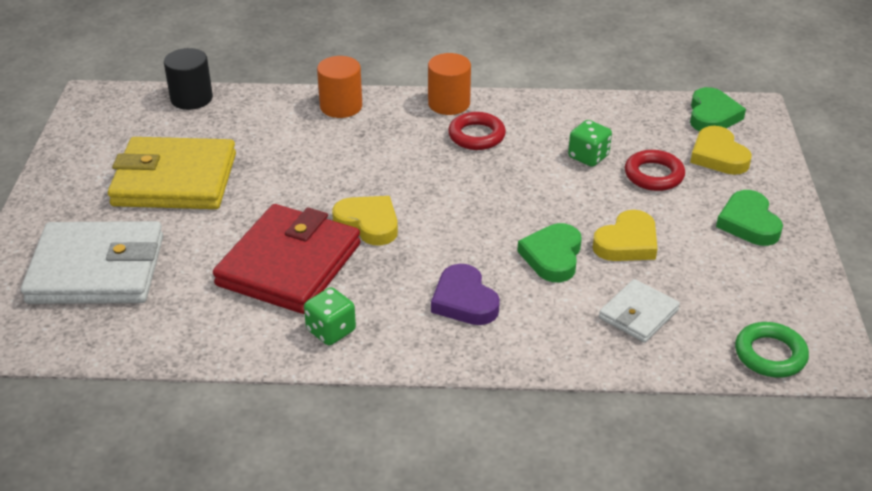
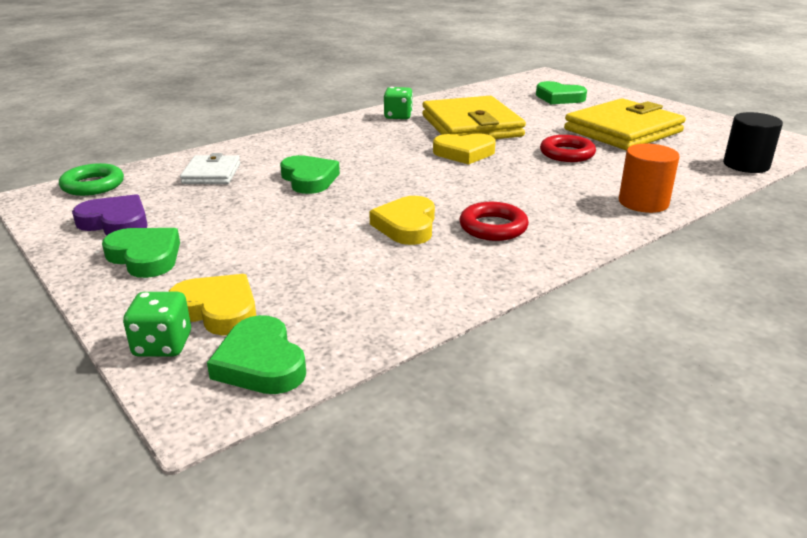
camera: 140 degrees right, 10 degrees down
(97, 269) = (559, 98): white wallet -> green heart
(289, 264) = (471, 126): red wallet -> yellow wallet
(449, 103) = (569, 242): orange cylinder -> none
(464, 300) = (341, 145): purple heart -> purple heart (115, 222)
(588, 157) = (364, 251): green dice -> green dice (163, 345)
(627, 242) = (257, 205): yellow heart -> yellow heart (406, 226)
(654, 175) = (279, 261): red ring -> red ring (567, 153)

